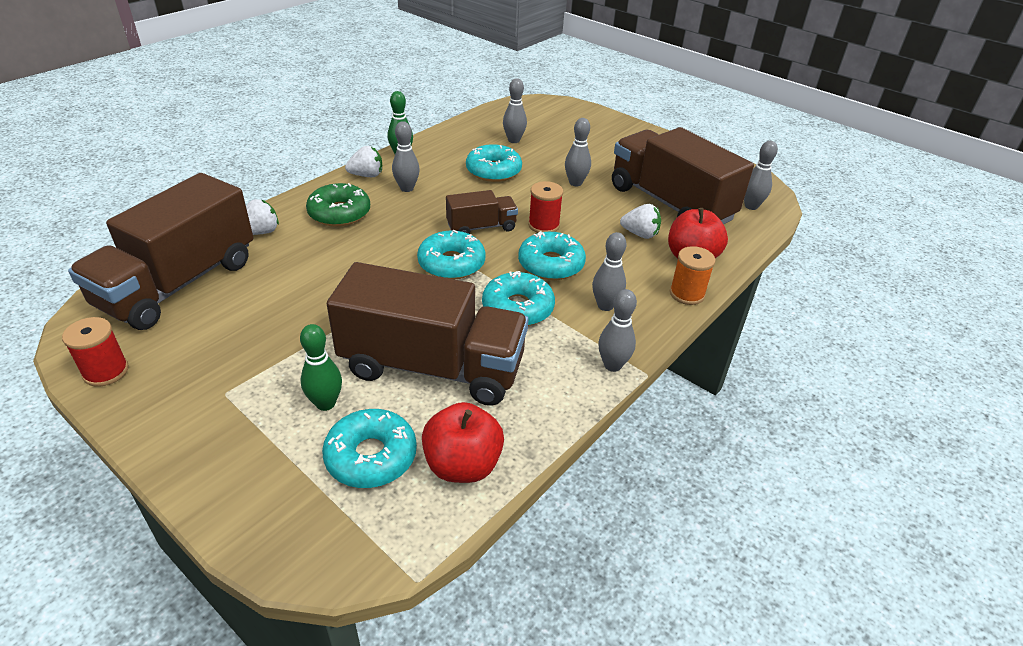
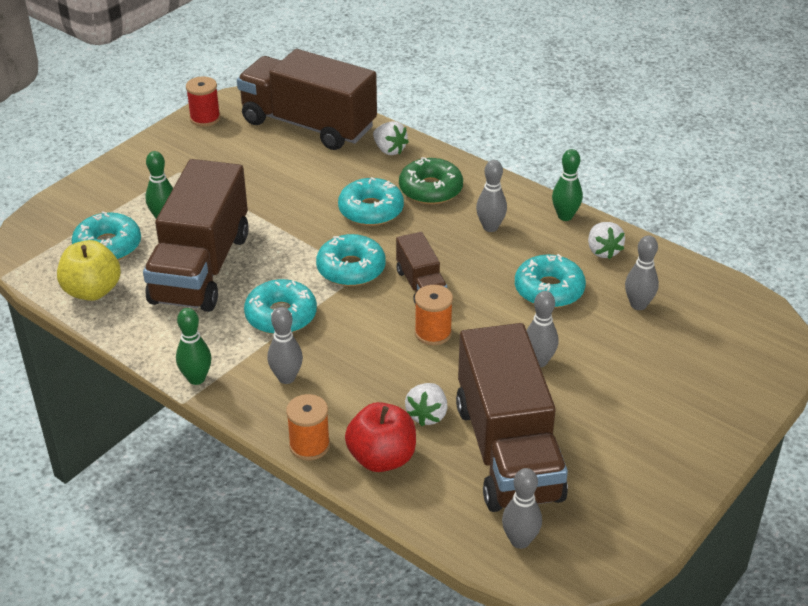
camera: 90 degrees right, 0 degrees up
(367, 175) = (511, 197): white strawberry -> white strawberry (603, 251)
(462, 465) = (92, 291): red apple -> yellow apple
(543, 225) = (433, 333): red spool -> orange spool
(551, 264) = (356, 338): turquoise donut -> turquoise donut (371, 210)
(612, 365) = (196, 378): grey bowling pin -> green bowling pin
(670, 203) = (507, 451): brown truck -> brown truck turned 120 degrees clockwise

